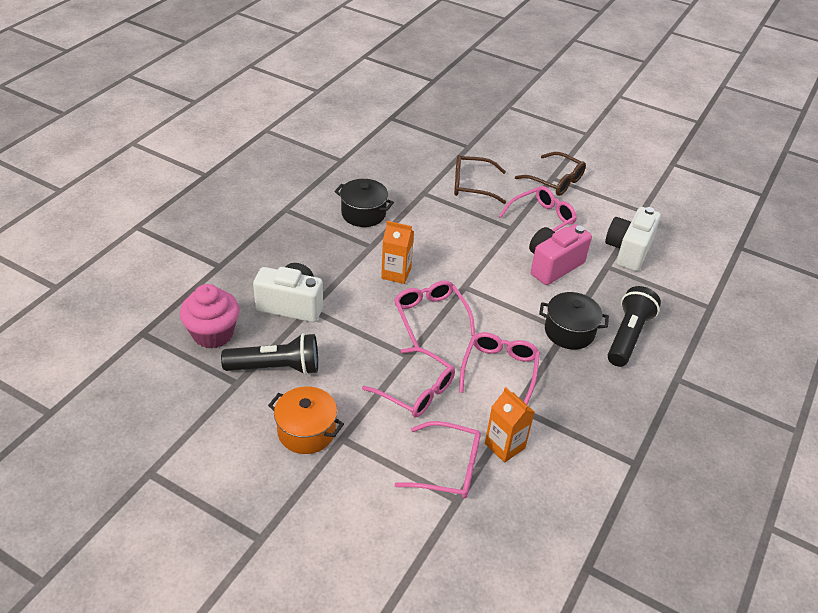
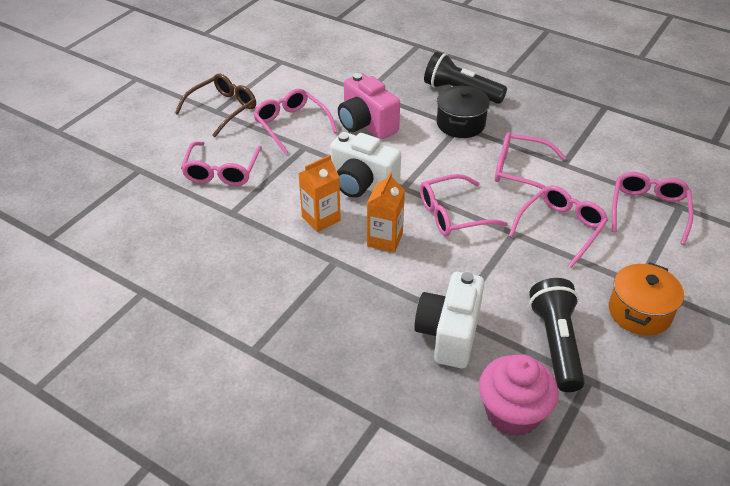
camera: 85 degrees left, 0 degrees up
(363, 214) = (270, 268): black pot -> none
(472, 185) = (222, 171): brown glasses -> pink glasses
(504, 446) = (611, 174): orange carton -> orange carton (321, 218)
(628, 251) = (343, 77): white camera -> white camera (362, 184)

